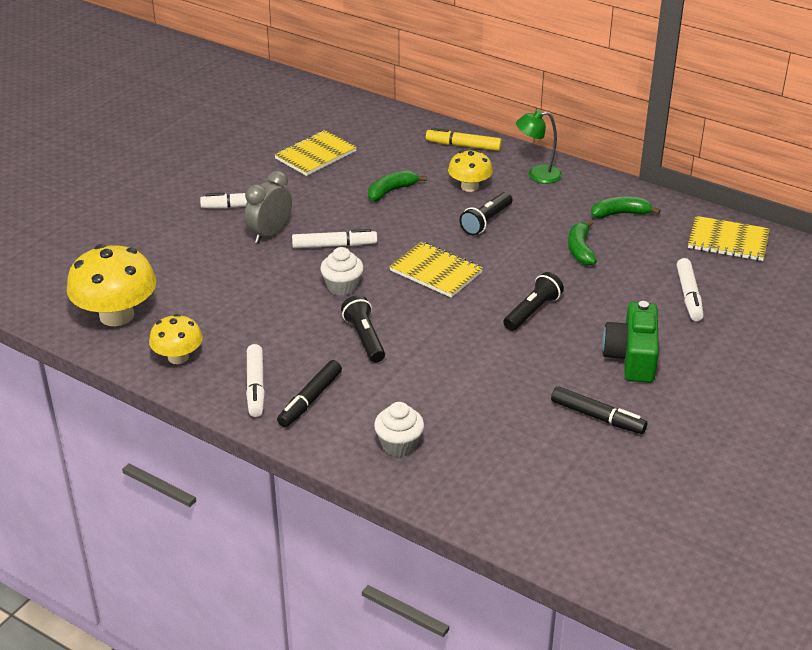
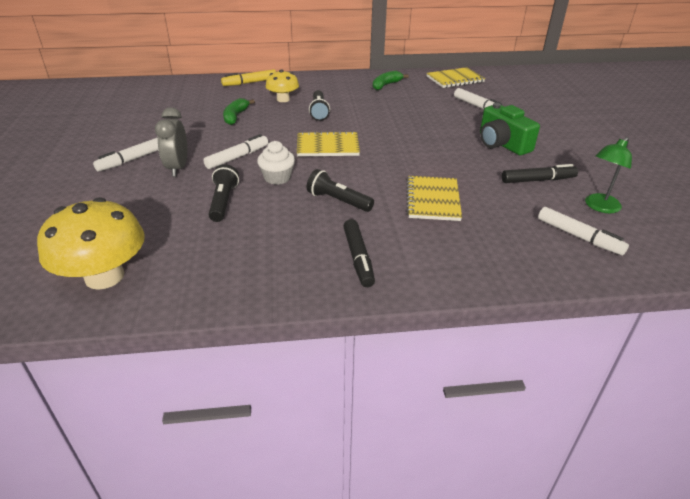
camera: 40 degrees left, 0 degrees up
(178, 357) = (207, 281): yellow mushroom -> none
(255, 386) = (303, 270): white marker -> white marker (579, 237)
(315, 155) = (153, 115): yellow notebook -> yellow notebook (433, 200)
(399, 444) = (461, 254): white cupcake -> none
(532, 311) = (416, 144): black flashlight -> black flashlight (223, 202)
(537, 175) = (314, 83): green lamp -> green lamp (599, 207)
(580, 249) = (392, 107): green banana -> none

